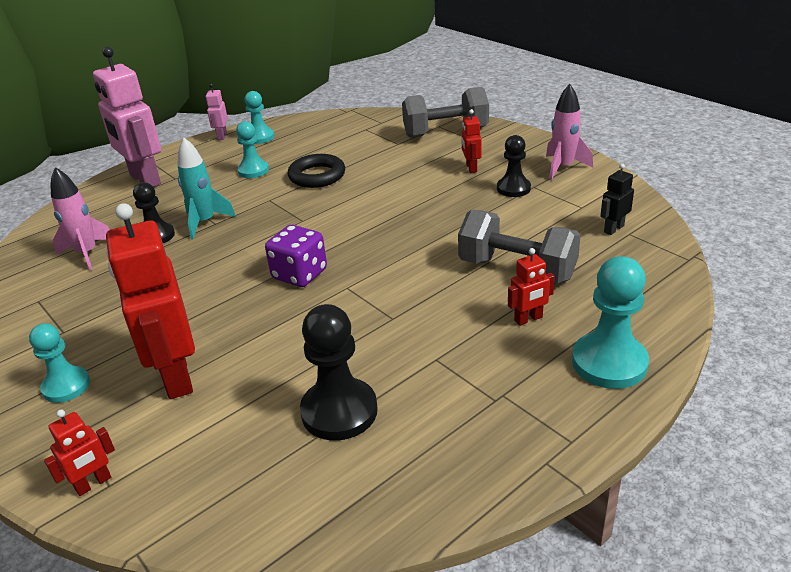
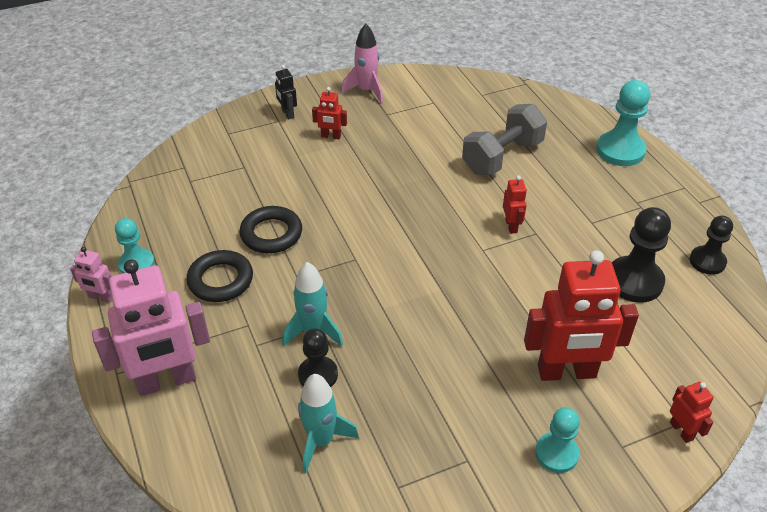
camera: 75 degrees left, 10 degrees up
(87, 254) = (321, 441): pink rocket -> turquoise rocket
(253, 170) = (220, 280): turquoise pawn -> black ring
(299, 274) = (450, 275): purple dice -> none
(445, 132) = (247, 132): grey dumbbell -> none
(513, 188) = (383, 124): black pawn -> black pawn (707, 261)
(528, 319) = (564, 169): red robot -> red robot (511, 226)
(613, 229) = (472, 99): black robot -> black robot (287, 114)

